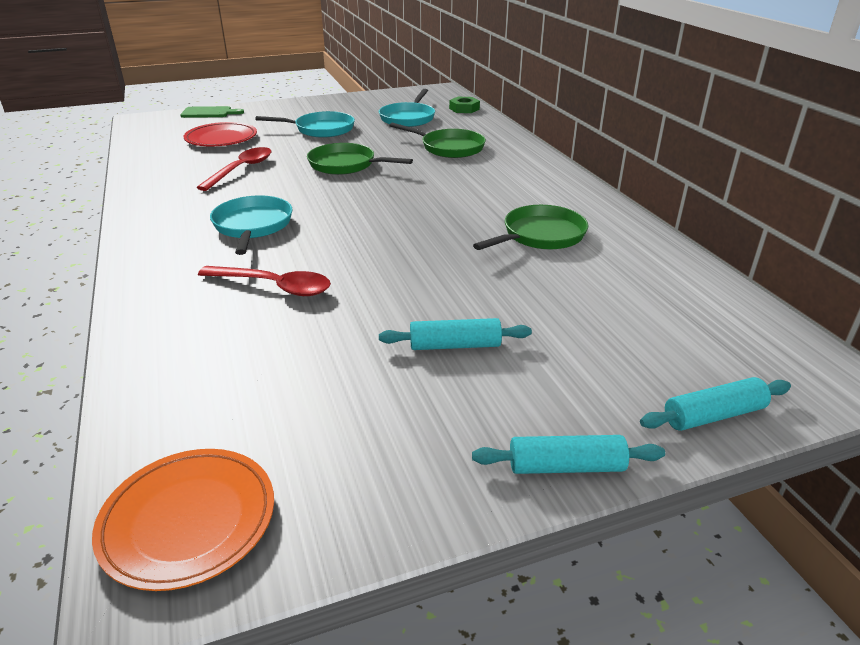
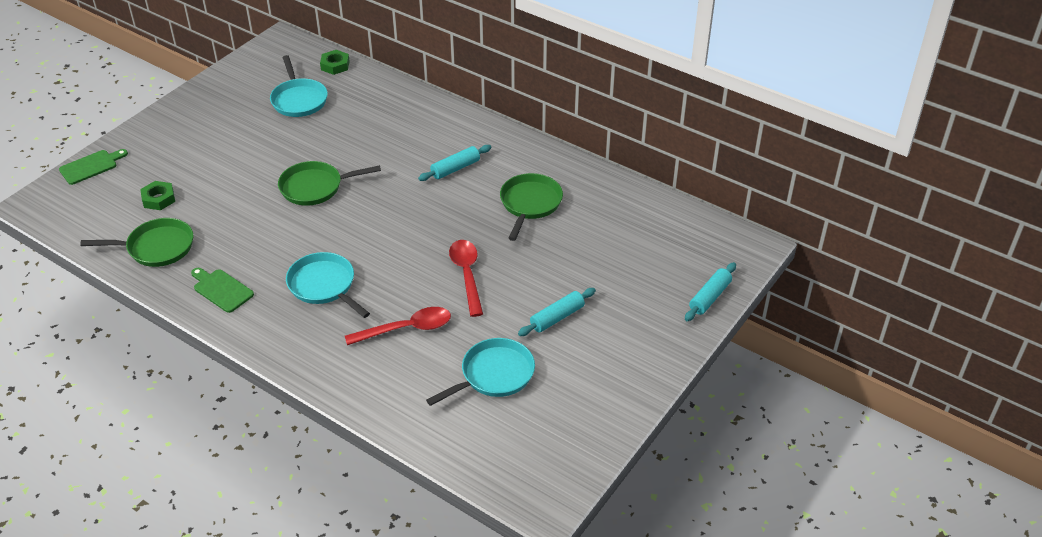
camera: 35 degrees left, 10 degrees up
(171, 200) = (221, 289): none -> green cutting board
(188, 520) = (531, 473): orange plate -> none
(221, 138) = (158, 199): red plate -> green nut
(241, 169) = (233, 230): red spoon -> red spoon (467, 275)
(321, 129) = (237, 148): turquoise pan -> turquoise pan (494, 375)
(449, 148) = (377, 129): green pan -> green pan (156, 247)
(566, 466) = (666, 359): turquoise rolling pin -> turquoise rolling pin (455, 168)

